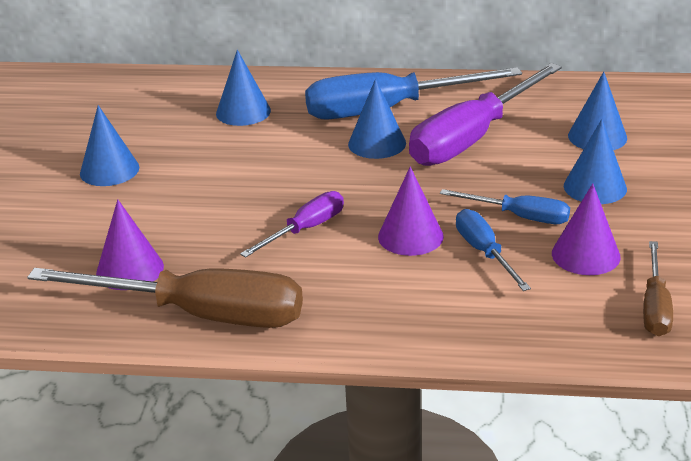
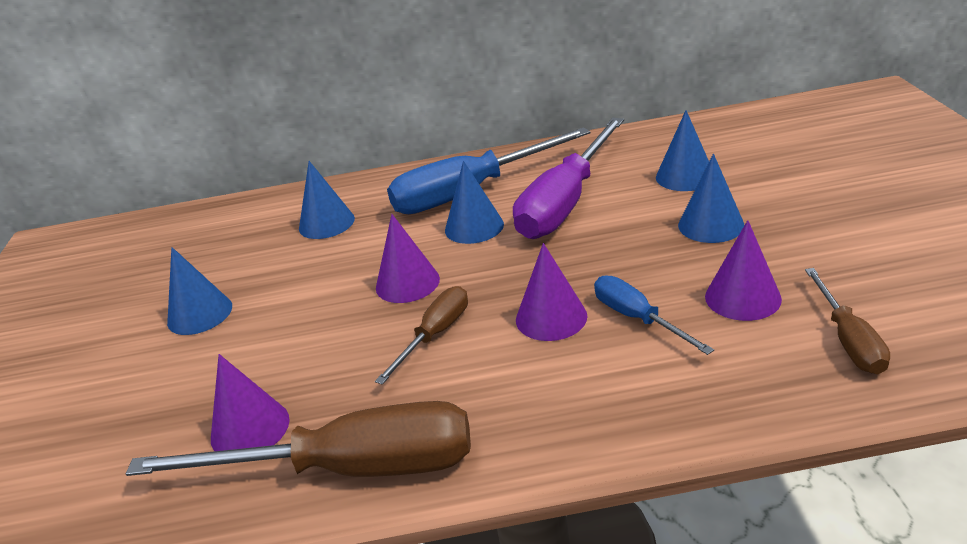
camera: 10 degrees left, 0 degrees up
(297, 181) = (407, 283): none -> purple cone
(305, 229) = (435, 335): purple screwdriver -> brown screwdriver
(519, 217) = (653, 271): blue screwdriver -> none

